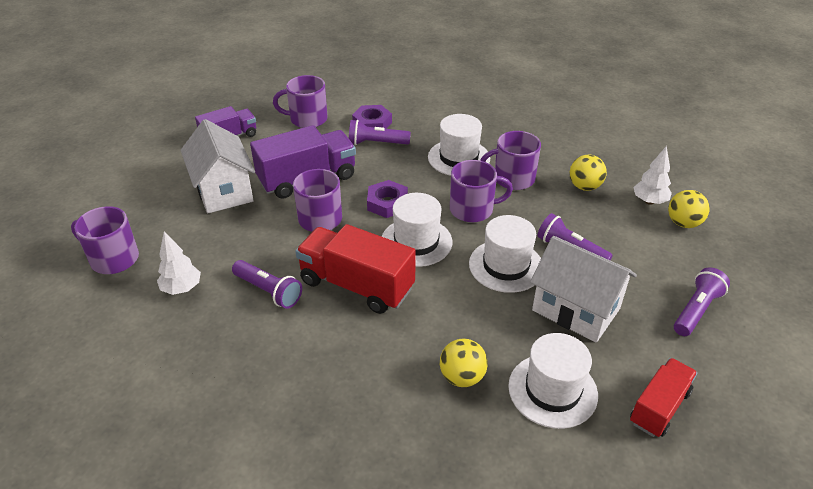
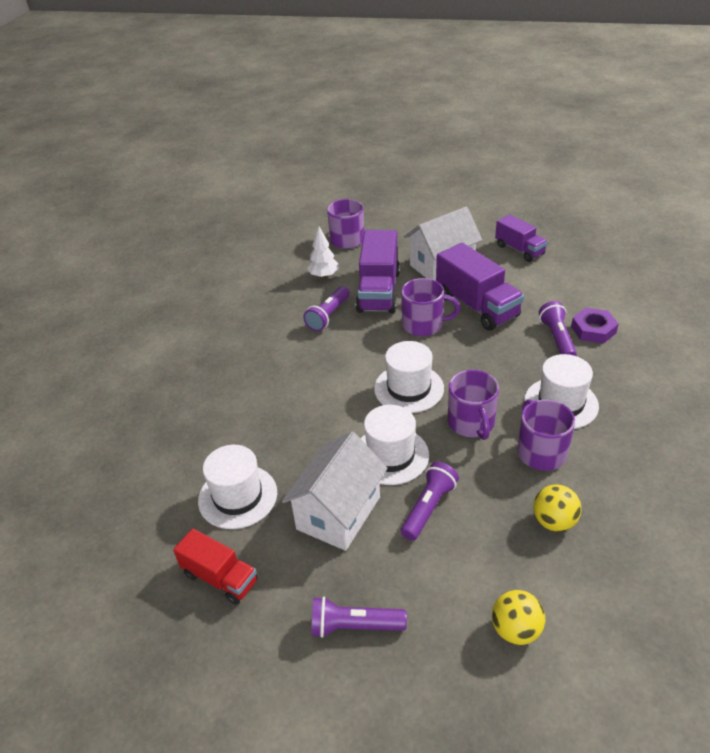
camera: 85 degrees right, 0 degrees up
(243, 244) = (378, 291): none -> purple truck
(307, 119) = (575, 286): purple mug -> none
(356, 285) = (344, 360): red truck -> none
(387, 203) = (460, 361): purple nut -> none
(462, 377) = (249, 436): yellow ball -> none
(649, 201) = (549, 592): white tree -> none
(696, 310) = (354, 626): purple flashlight -> purple flashlight turned 150 degrees clockwise

